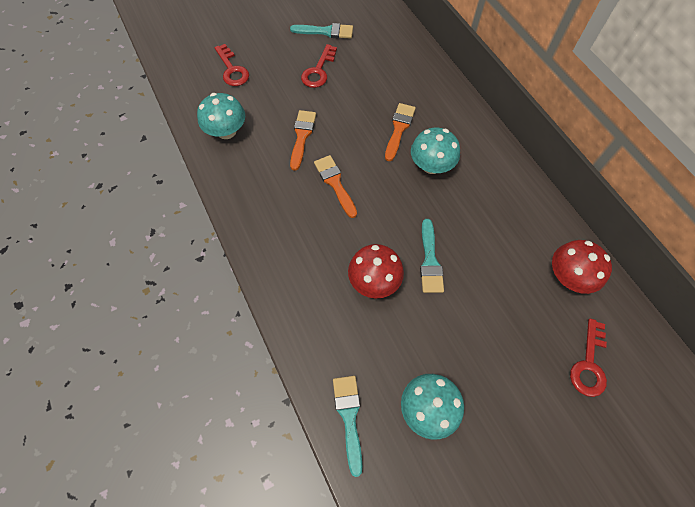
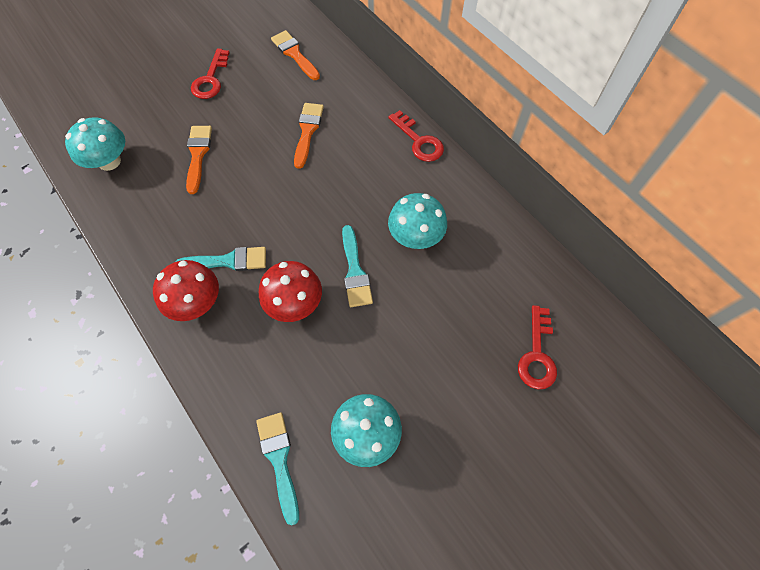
camera: 10 degrees left, 0 degrees up
(232, 70) = (110, 91): red key -> red key (419, 141)
(326, 32) = (215, 35): turquoise brush -> turquoise brush (228, 261)
(335, 183) = (240, 202): orange brush -> orange brush (294, 54)
(431, 165) = (347, 166): turquoise mushroom -> turquoise mushroom (415, 236)
(568, 276) = (507, 264): red mushroom -> red mushroom (196, 302)

